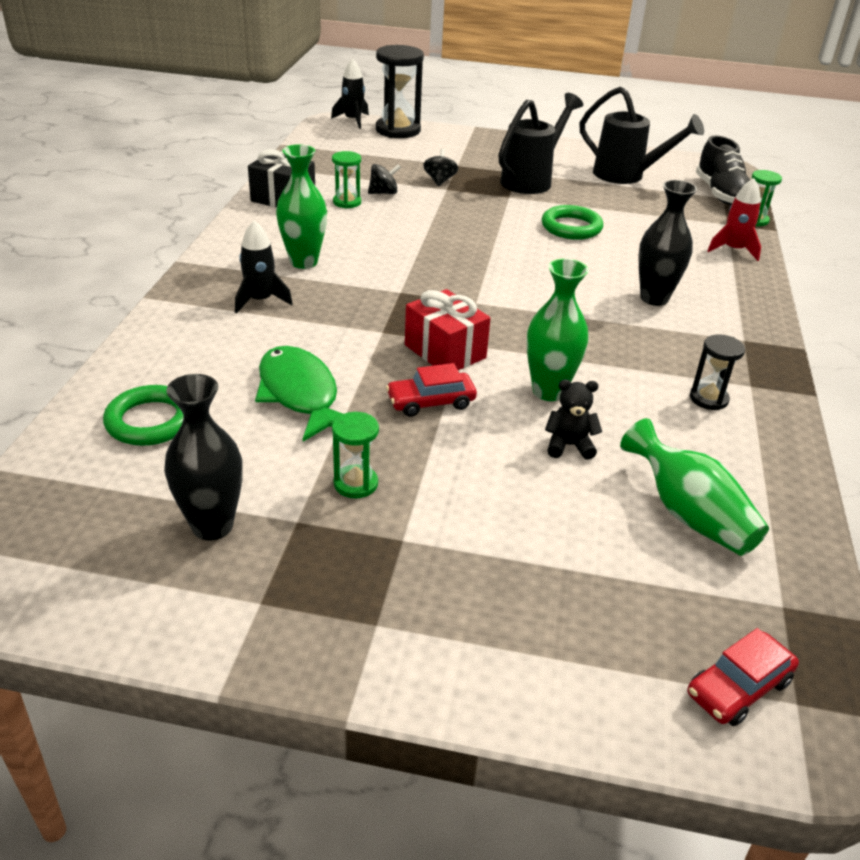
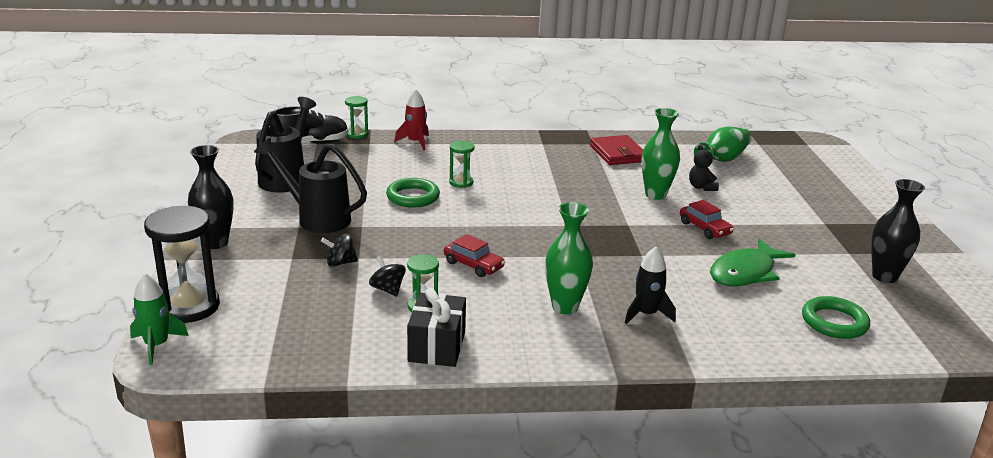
camera: 105 degrees left, 10 degrees down
(353, 120) = (157, 345): black rocket -> green rocket
(355, 483) = (802, 241): green hourglass -> green hourglass (461, 182)
(445, 351) = (644, 229): red gift -> none
(654, 298) = (511, 167): black vase -> black vase (215, 243)
(708, 399) = (618, 153): black hourglass -> red wallet
(738, 687) = (813, 153): red car -> red car (473, 265)

